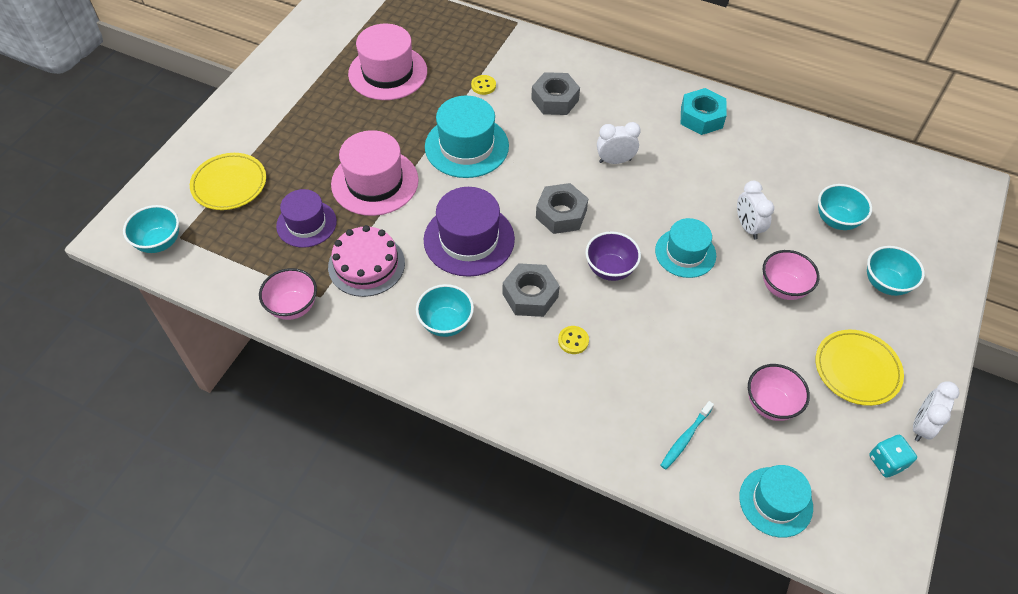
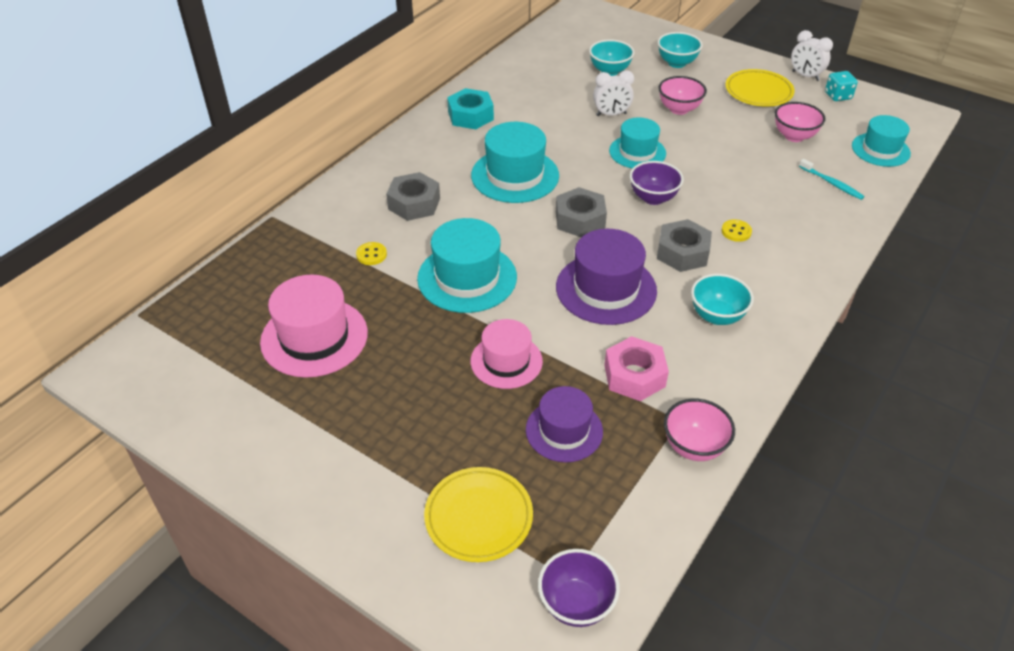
camera: 80 degrees left, 10 degrees down
(159, 242) = (576, 604): turquoise bowl -> purple bowl
(366, 265) = (634, 376): pink cake -> pink nut
(375, 182) = (506, 361): pink hat -> pink hat, size x0.66
(615, 161) = (515, 175): white clock -> turquoise hat

